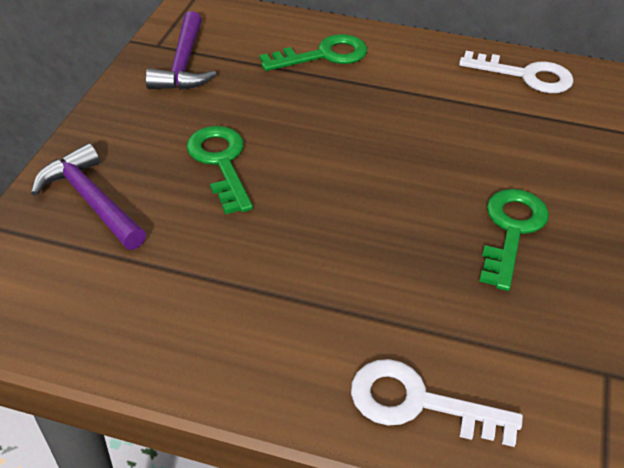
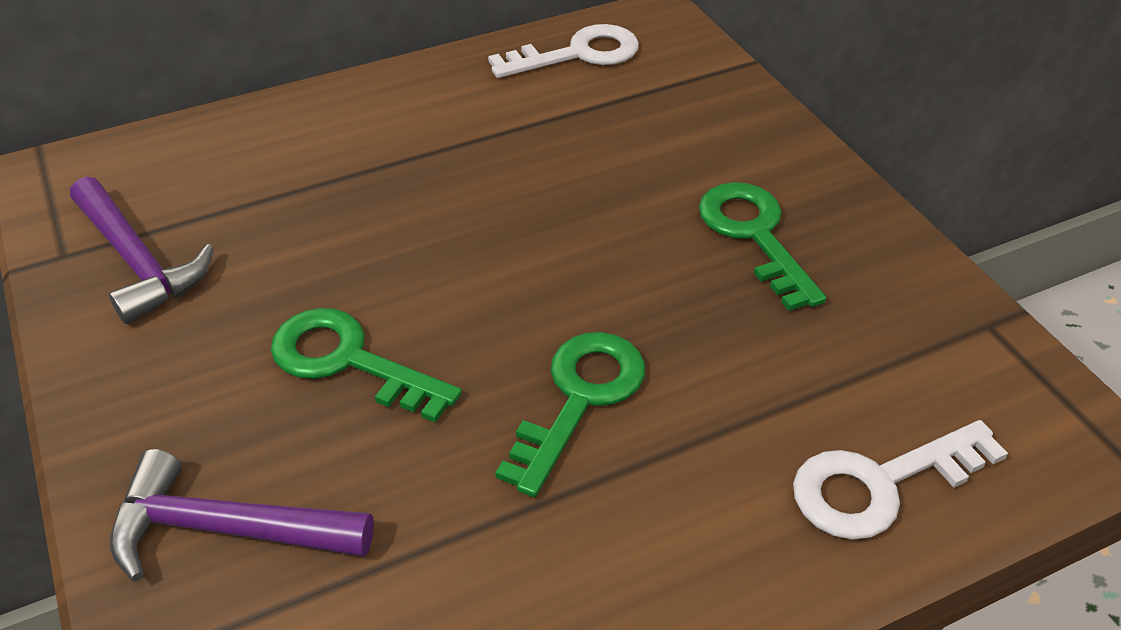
camera: 40 degrees left, 0 degrees up
(323, 55) = (321, 148): green key -> green key (579, 398)

